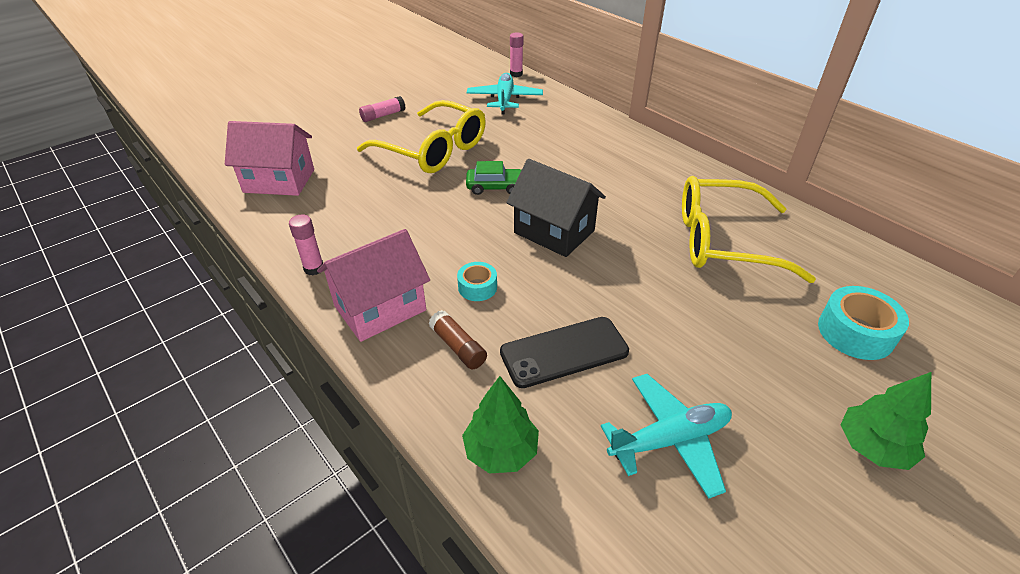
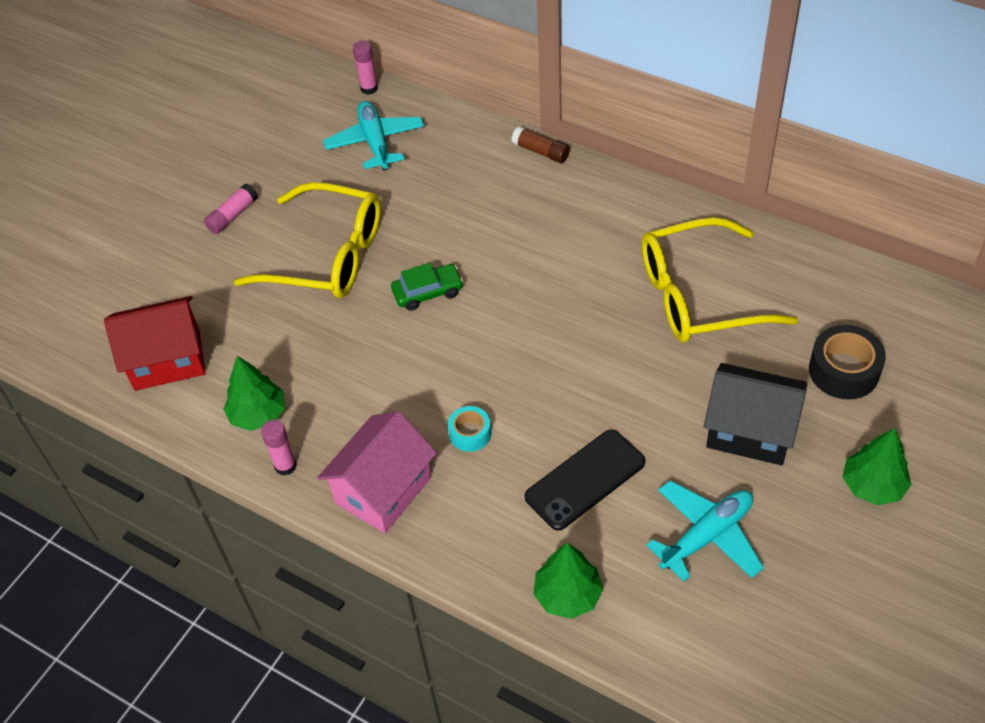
camera: 15 degrees left, 10 degrees up
(279, 181) = (167, 360): pink house -> red house
(318, 229) = (258, 414): none -> green tree
(458, 347) = (483, 507): brown glue stick -> brown glue stick (541, 151)
(554, 231) = (519, 337): black house -> black house (750, 431)
(855, 332) = (844, 371): turquoise tape -> black tape

